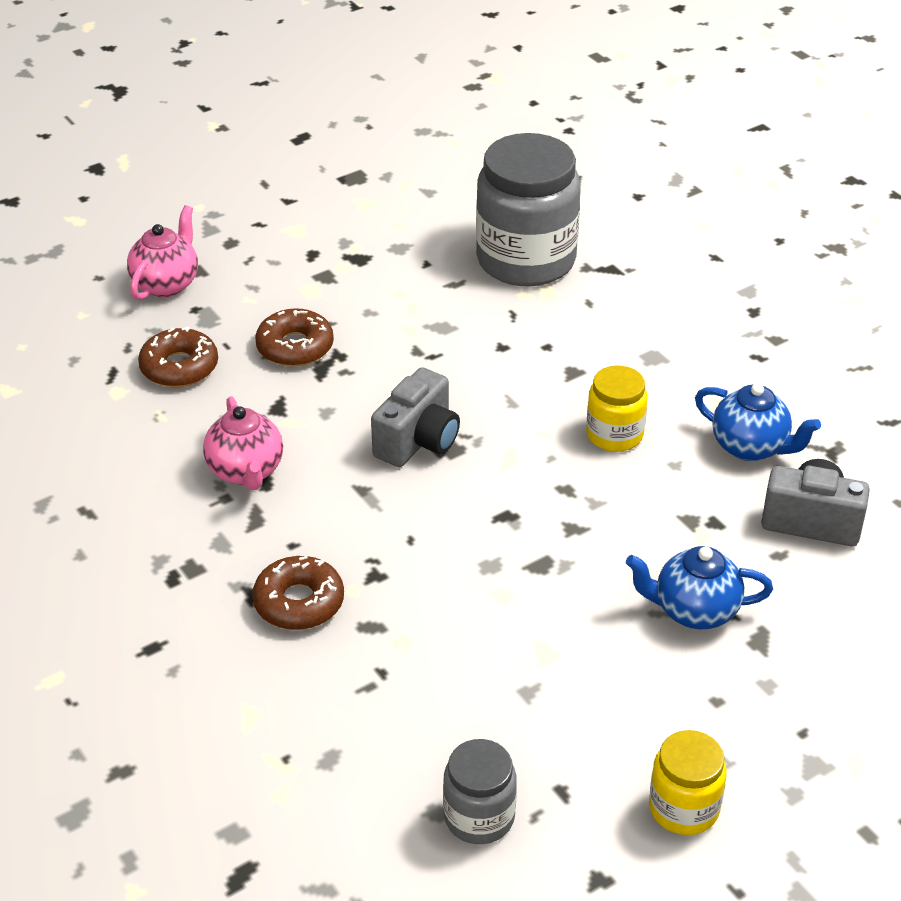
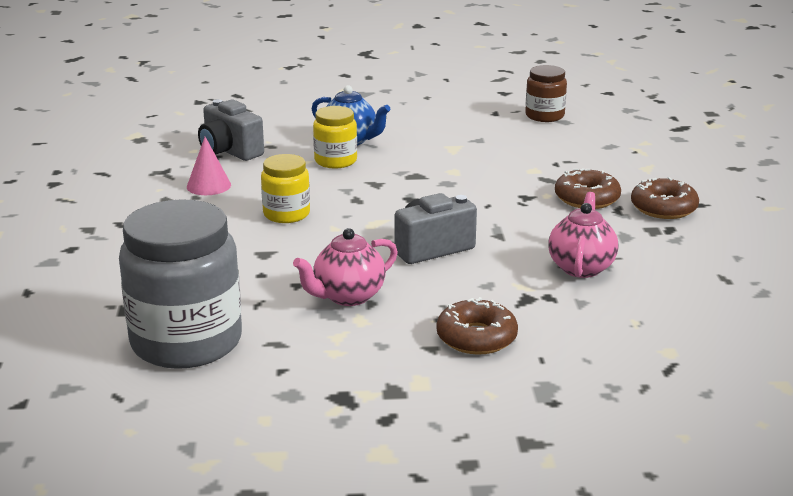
camera: 150 degrees left, 15 degrees down
(166, 284) = (571, 439): pink teapot -> pink teapot (348, 296)
(179, 367) = (598, 354): brown donut -> brown donut (663, 208)
(479, 817) = (544, 116): grey jar -> brown jar
(684, 808) = (442, 97): yellow jar -> yellow jar (335, 161)
(751, 447) = (208, 186): blue teapot -> pink cone

